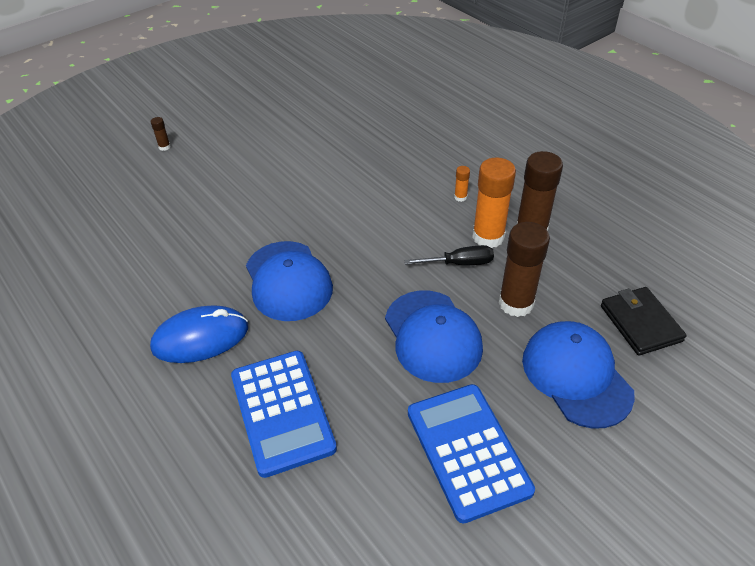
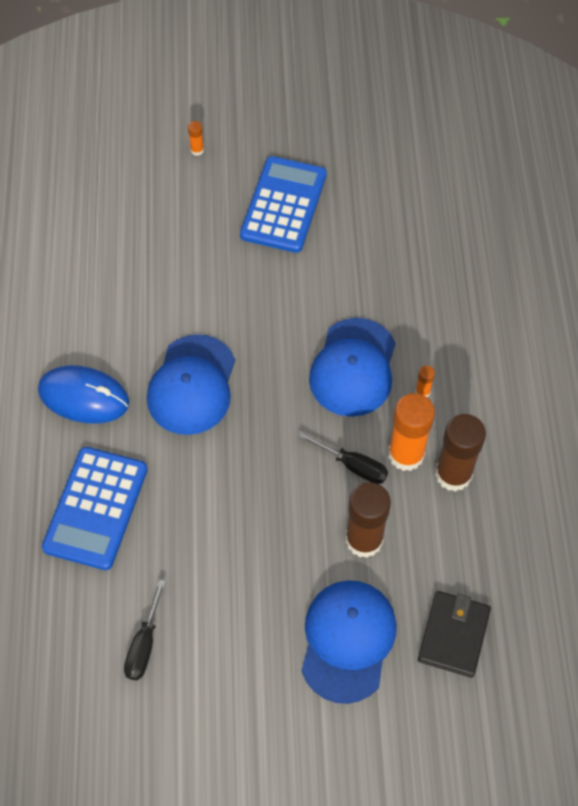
camera: 35 degrees right, 15 degrees up
(164, 147) = (197, 150): brown glue stick -> orange glue stick
(422, 490) = (144, 644): none -> black screwdriver
(432, 336) = (265, 522): blue cap -> blue cap (353, 367)
(468, 451) = (203, 639): blue calculator -> blue calculator (283, 205)

